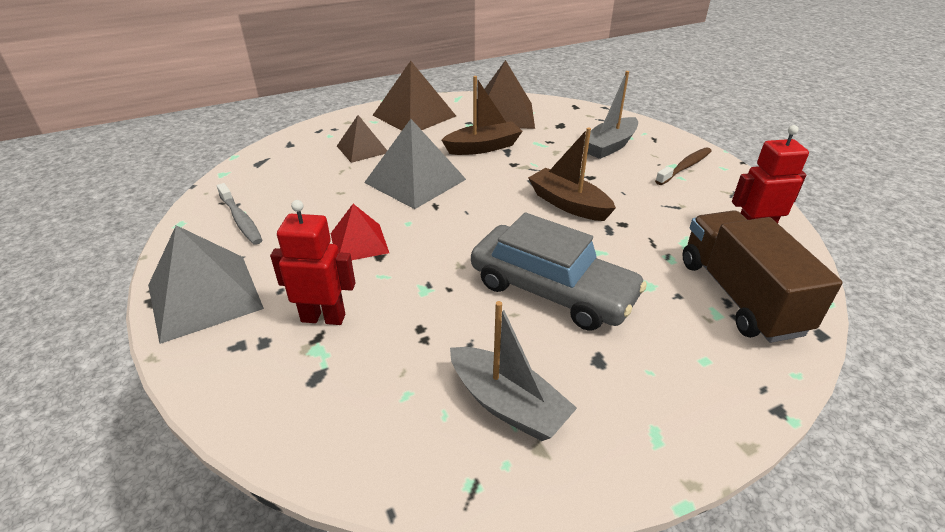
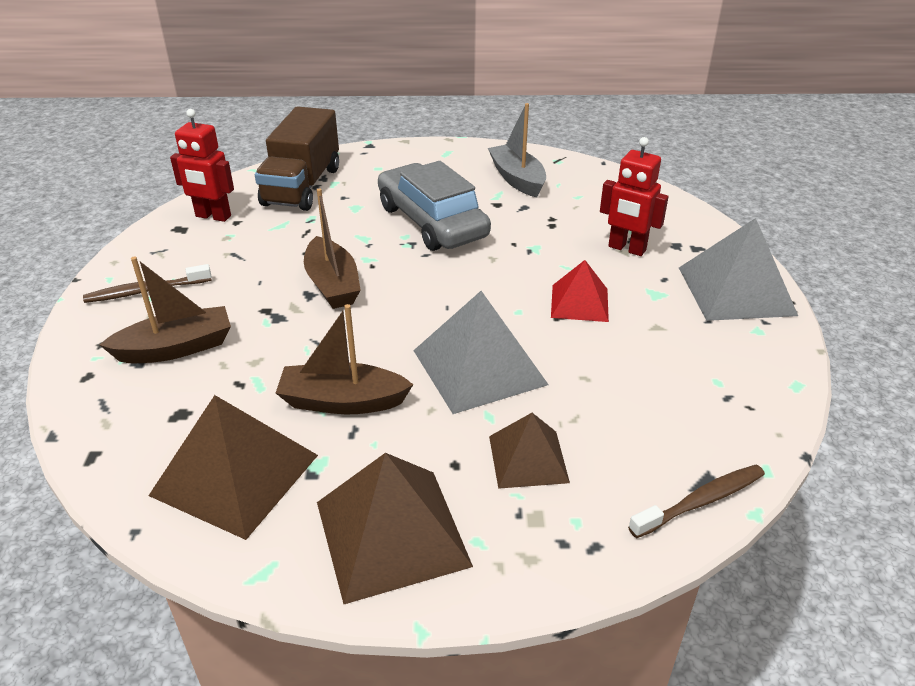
camera: 155 degrees left, 0 degrees up
(241, 220) = (716, 369): grey toothbrush -> none
(263, 154) = (701, 501): none -> brown toothbrush
(609, 146) = (176, 348): grey boat -> brown boat

